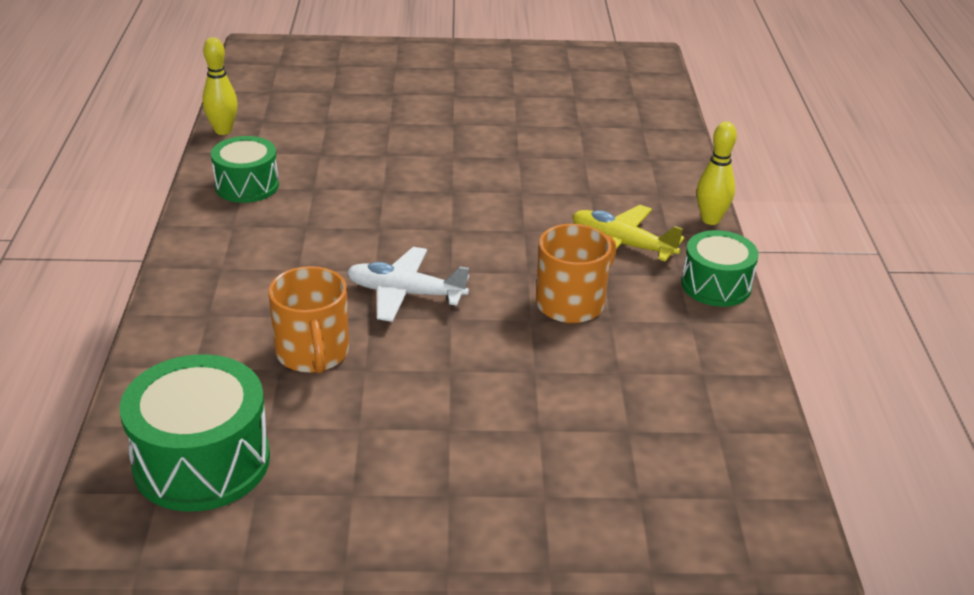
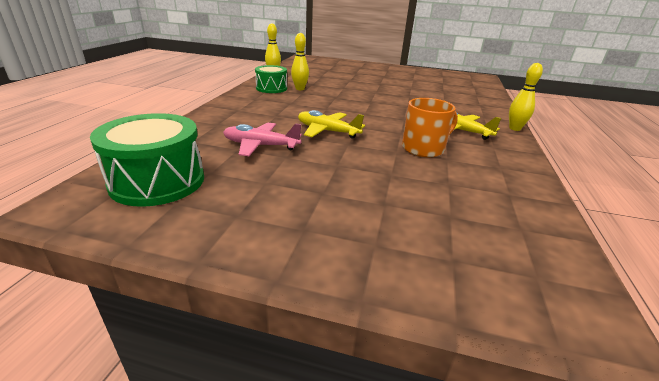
camera: 15 degrees right, 5 degrees down
(303, 176) = (300, 89): none -> yellow bowling pin
(312, 353) = (261, 146): orange mug -> pink plane
(405, 294) = (327, 131): white plane -> yellow plane
(716, 285) = (518, 154): green drum -> none

